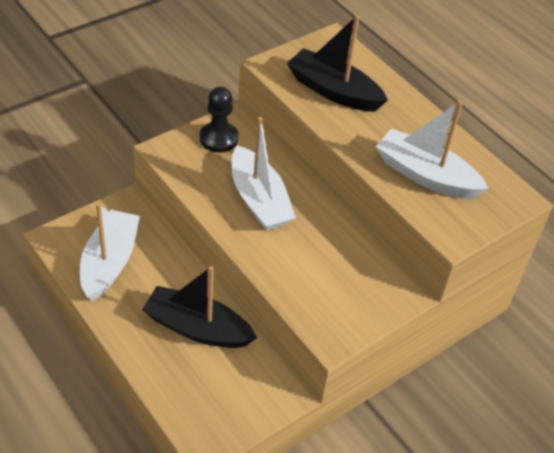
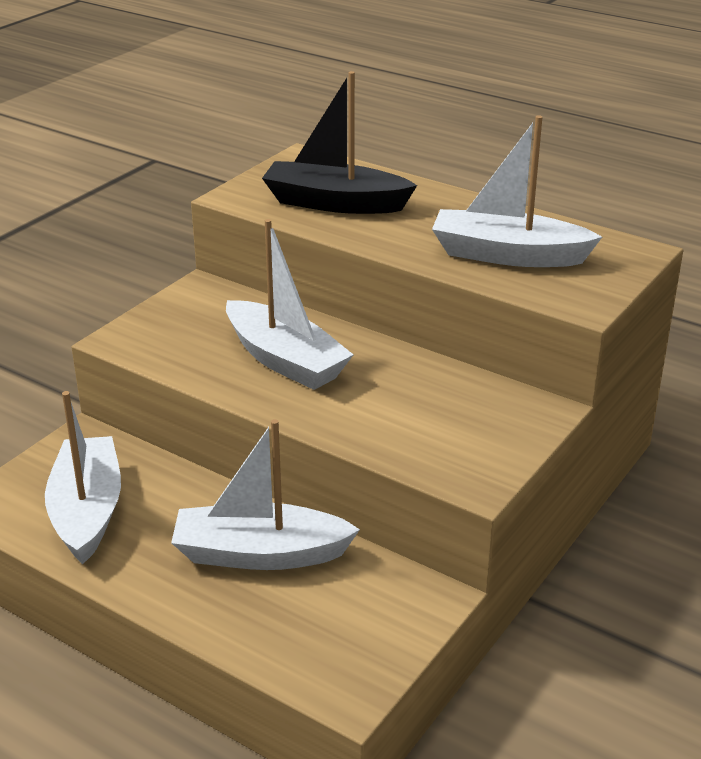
camera: 15 degrees left, 15 degrees down
(197, 328) = (260, 554): black boat -> white boat
(219, 138) = (191, 310): black pawn -> none

